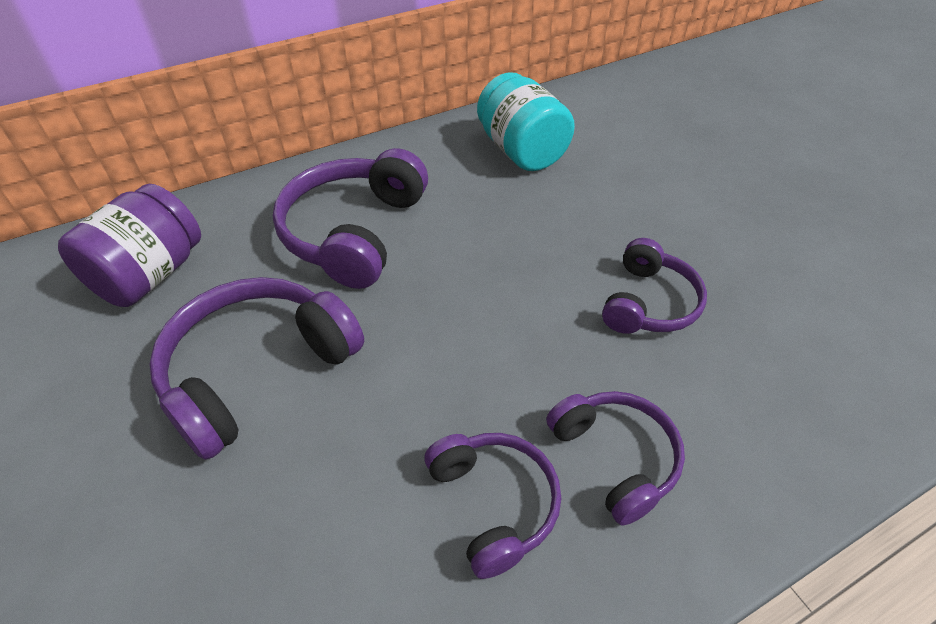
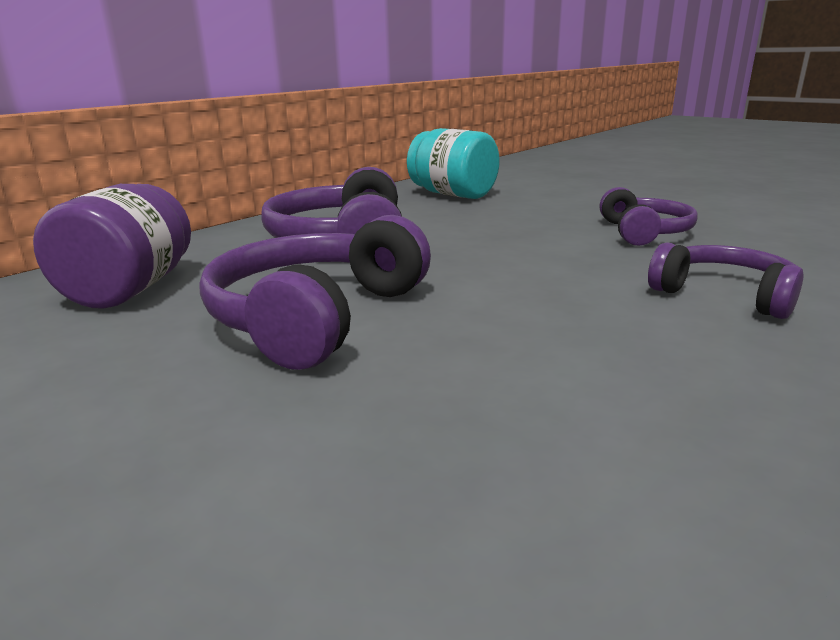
camera: 20 degrees left, 25 degrees down
(493, 503) = (655, 336): purple headphones -> none

